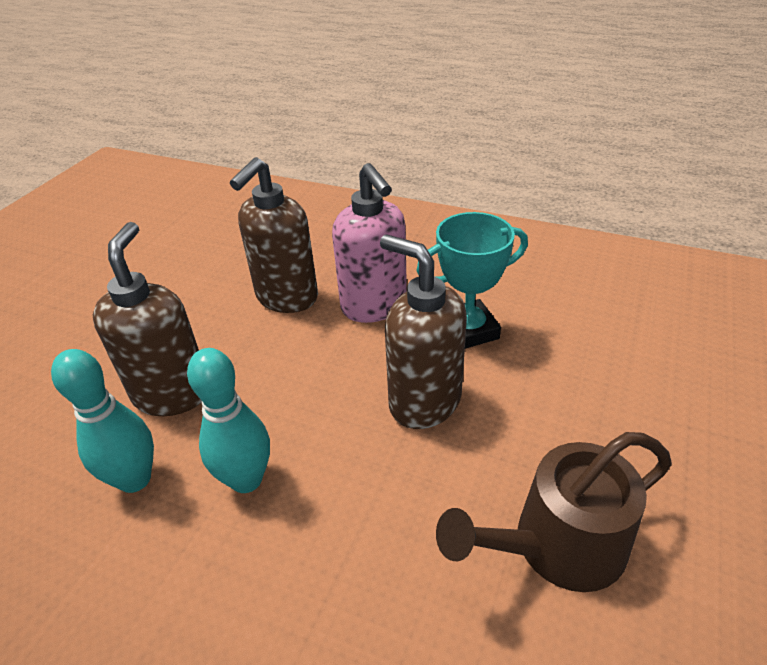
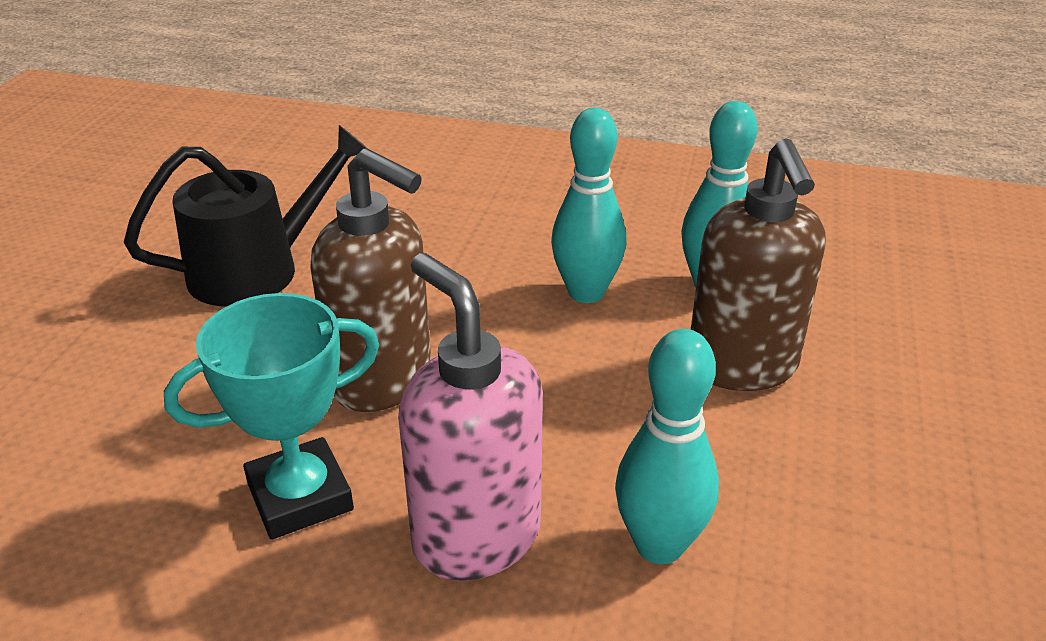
camera: 170 degrees right, 5 degrees down
(286, 298) = (659, 545): brown soap dispenser -> turquoise bowling pin
(558, 545) = (257, 270): brown watering can -> black watering can

